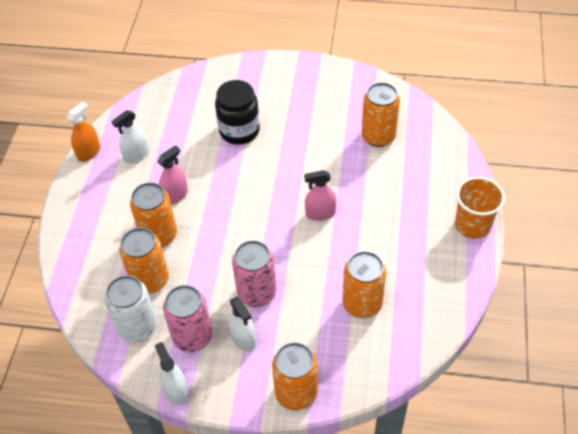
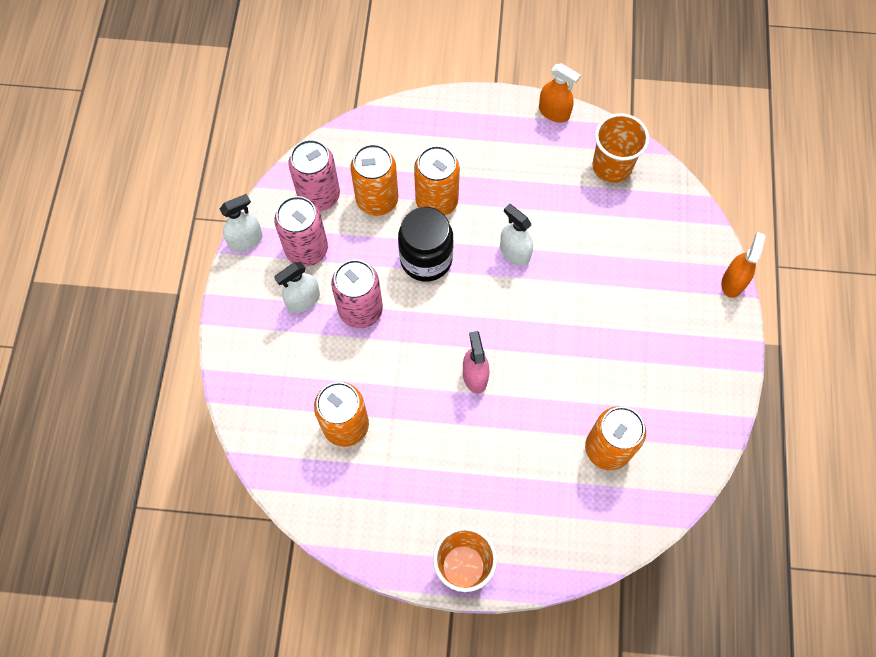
camera: 85 degrees right, 15 degrees up
(136, 155) = (553, 163): white spray bottle -> white spray bottle (514, 252)
(138, 327) = (319, 196): white can -> pink can
(147, 119) = (612, 166): none -> orange cup
(175, 195) = (495, 211): pink spray bottle -> none
(239, 131) = (602, 274): black jar -> black jar (426, 259)
(253, 60) = (733, 282): none -> orange spray bottle
(296, 393) = (237, 357): orange can -> none

